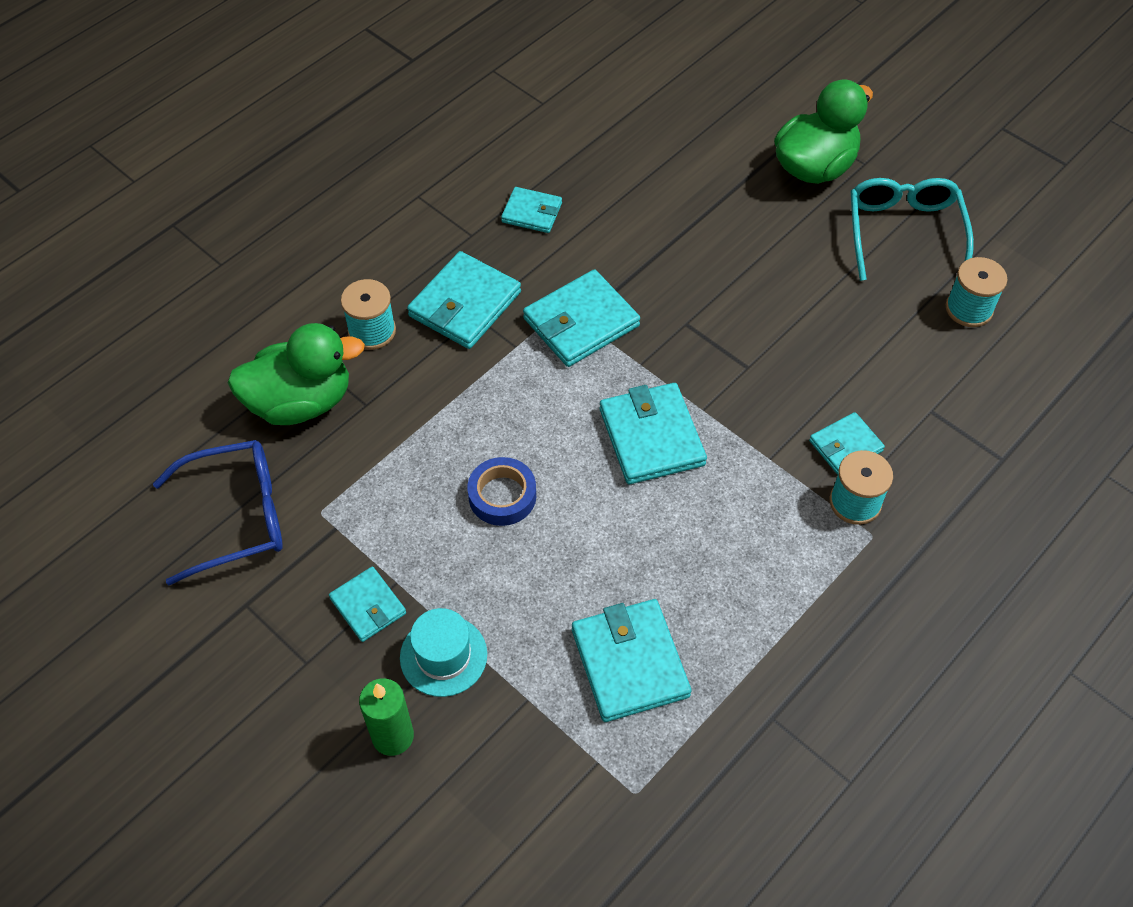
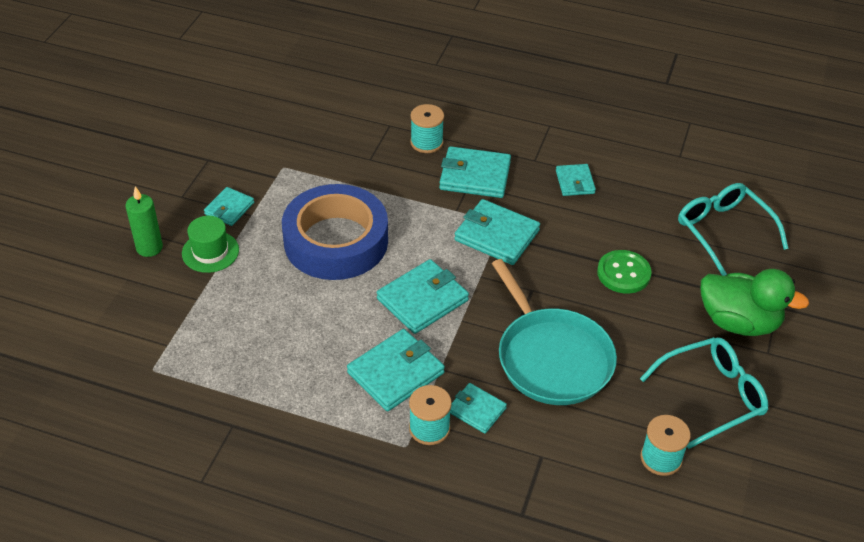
camera: 65 degrees right, 10 degrees down
(238, 516) = (263, 136): blue glasses -> none
(301, 402) = (355, 132): green duck -> none
(443, 656) = (210, 252): turquoise hat -> green hat
(502, 496) = (336, 241): blue tape -> blue tape, size x2.22
(629, 663) = (242, 339): turquoise wallet -> turquoise wallet (395, 373)
(679, 120) = (723, 230): none -> turquoise glasses
(700, 230) = (623, 273): none -> green button
(797, 346) = (552, 358): none -> turquoise pan

